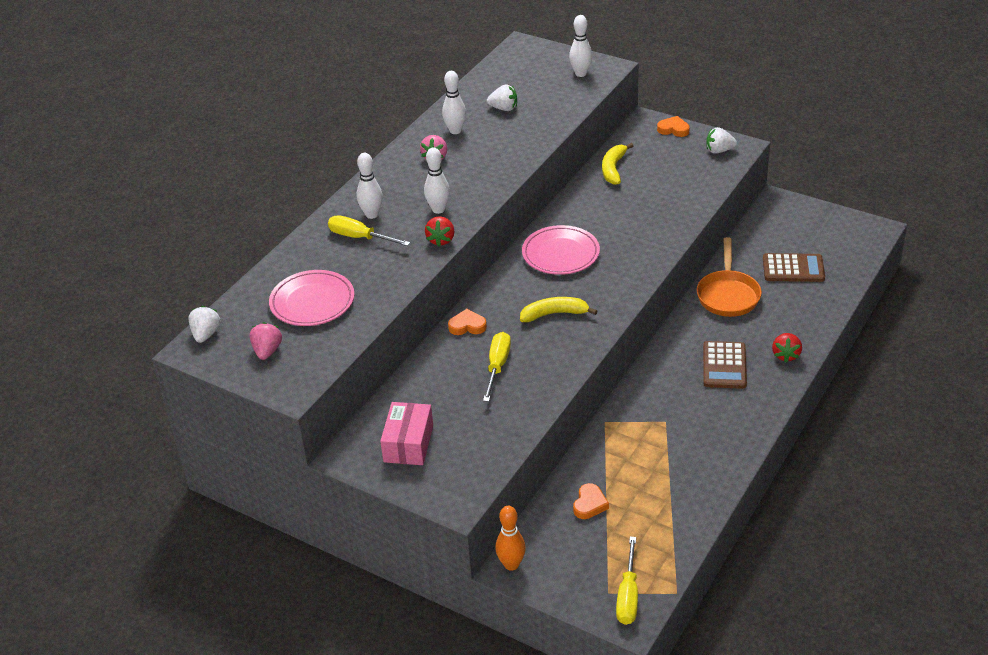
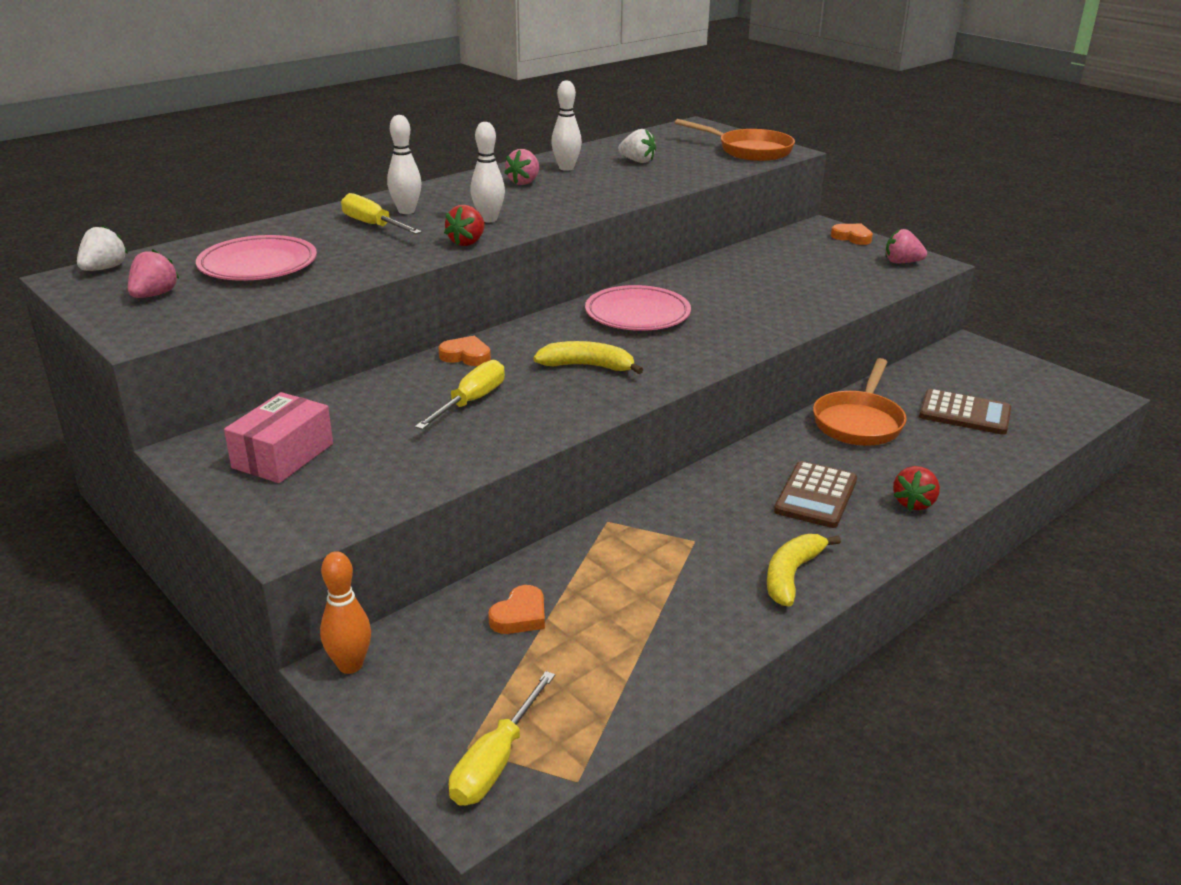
camera: 15 degrees right, 10 degrees down
(580, 74) = (749, 151): white bowling pin -> orange pan
(613, 169) = (756, 256): yellow banana -> yellow banana (792, 575)
(719, 150) = (902, 262): white strawberry -> pink strawberry

